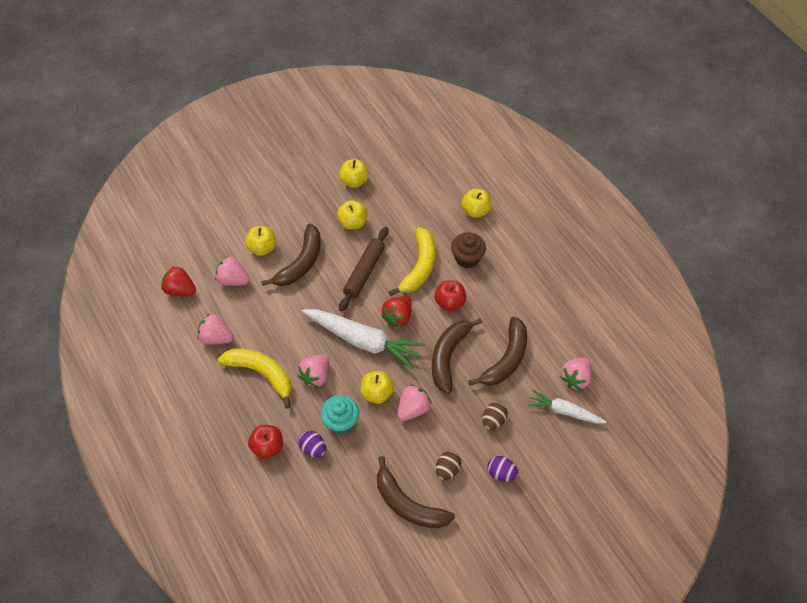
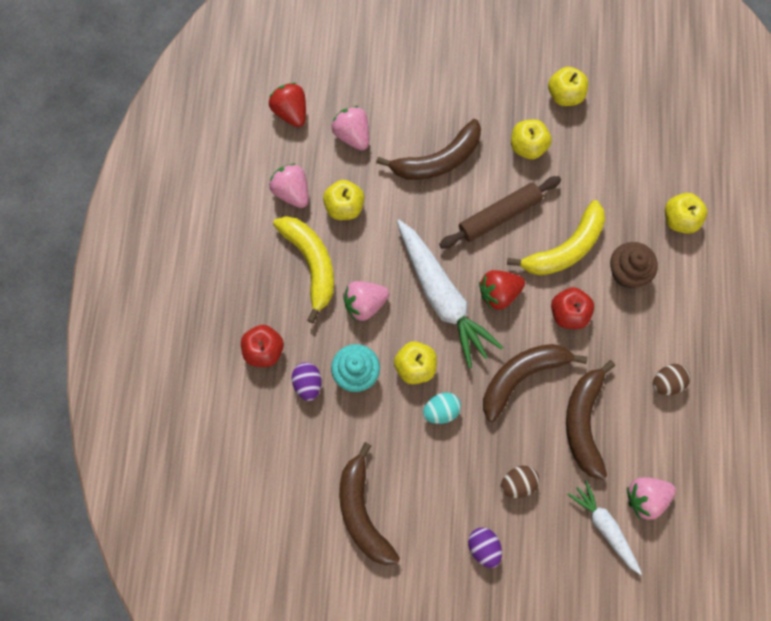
camera: 35 degrees right, 15 degrees up
(262, 248) = (408, 115): yellow apple -> yellow apple (344, 207)
(413, 409) = (441, 411): pink strawberry -> turquoise egg
(447, 470) = (429, 504): brown egg -> brown egg (667, 383)
(506, 359) = (584, 422): brown banana -> brown banana turned 120 degrees clockwise

